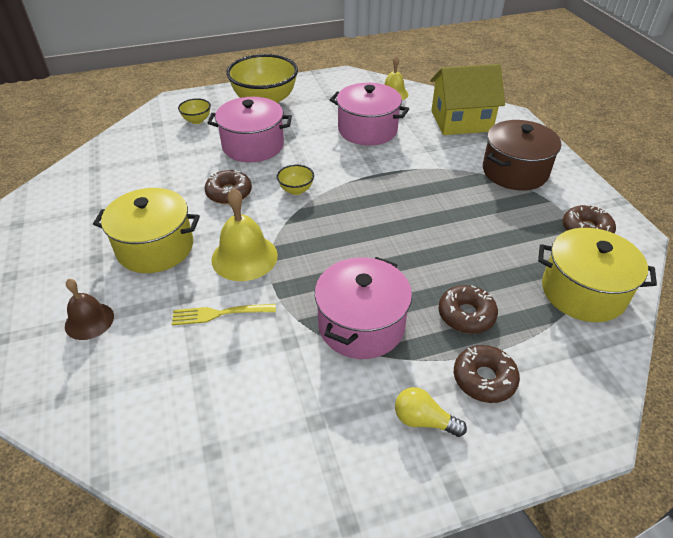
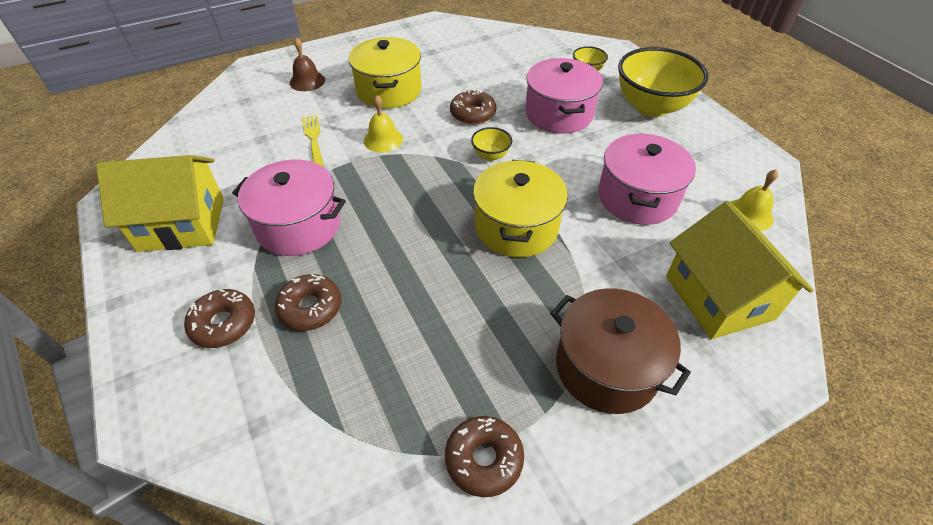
camera: 80 degrees right, 5 degrees up
(244, 257) = (383, 140): yellow bell -> yellow bell, size x0.64
(338, 436) = (182, 224): none -> yellow house
(424, 420) = (185, 278): yellow light bulb -> none
(583, 292) = (350, 437): yellow pot -> yellow pot (516, 227)

